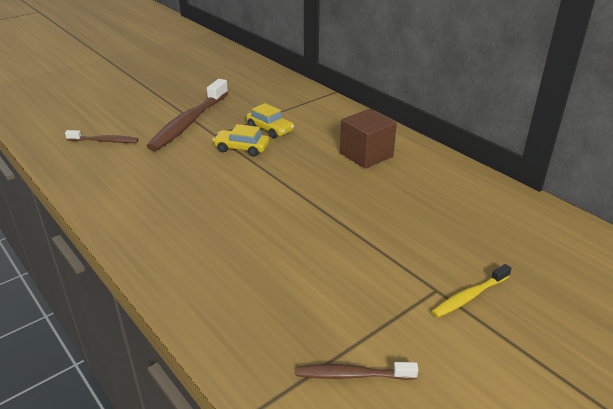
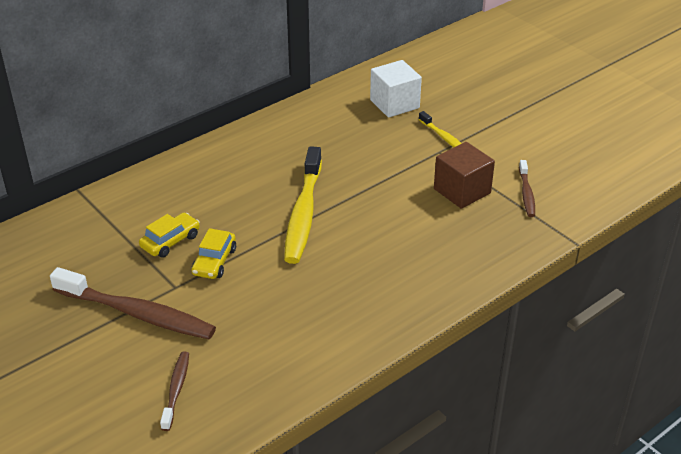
camera: 90 degrees left, 5 degrees up
(305, 189) = (303, 214): none -> yellow toothbrush
(366, 155) = (240, 173): brown cube -> brown cube (462, 191)
(533, 254) = (394, 104): none -> white cube

